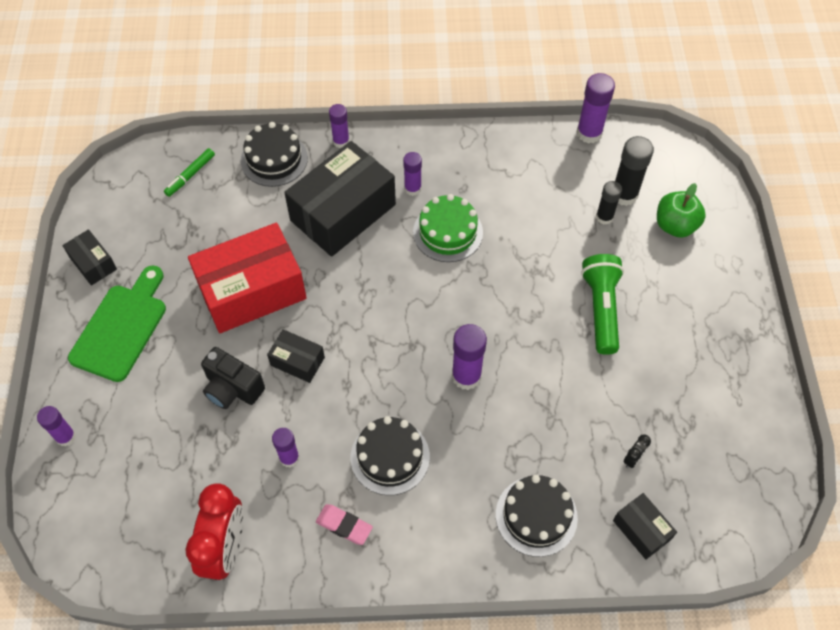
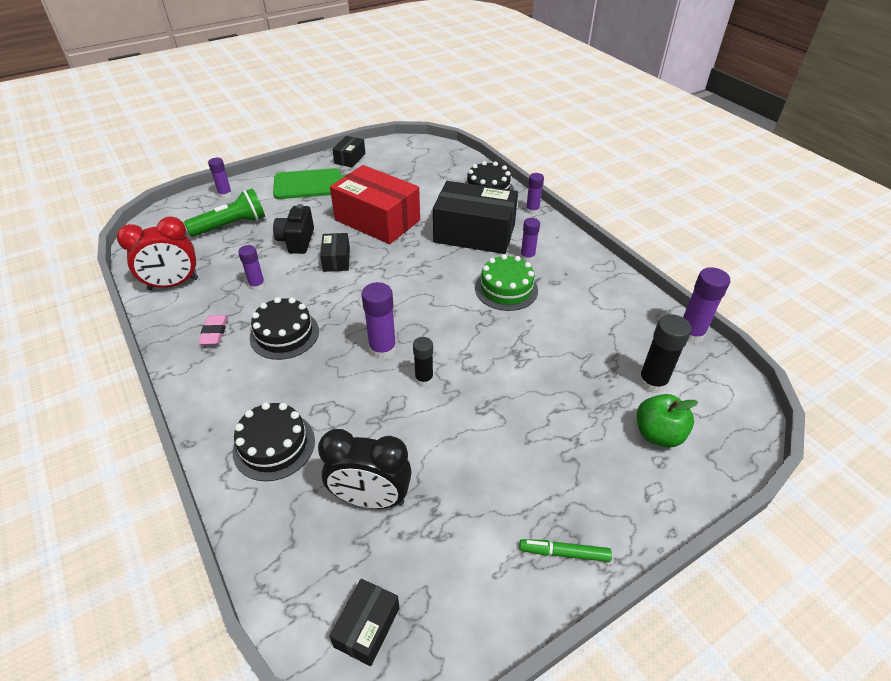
camera: 60 degrees right, 15 degrees down
(190, 175) = (443, 165): green marker -> green marker (564, 553)
(601, 309) = (515, 412): green flashlight -> green flashlight (231, 225)
(604, 217) = (614, 377): black glue stick -> black glue stick (424, 379)
(633, 459) = (371, 498): black clock -> black clock, size x2.48
(641, 530) = (296, 536): black box -> black box (367, 627)

